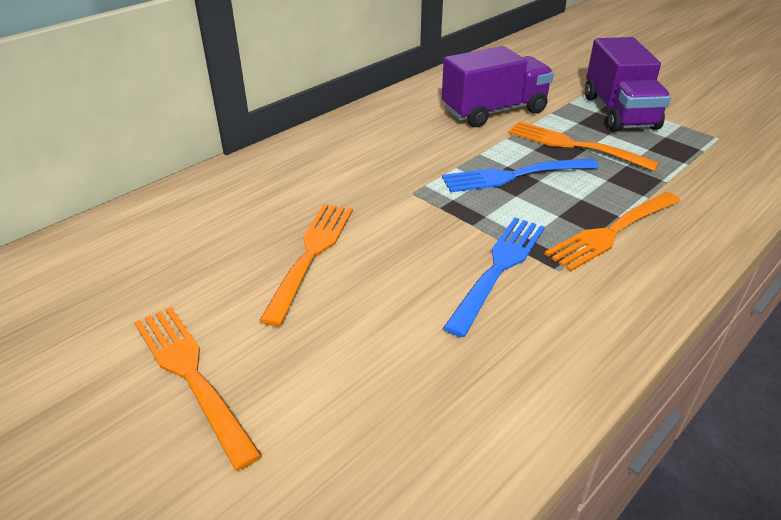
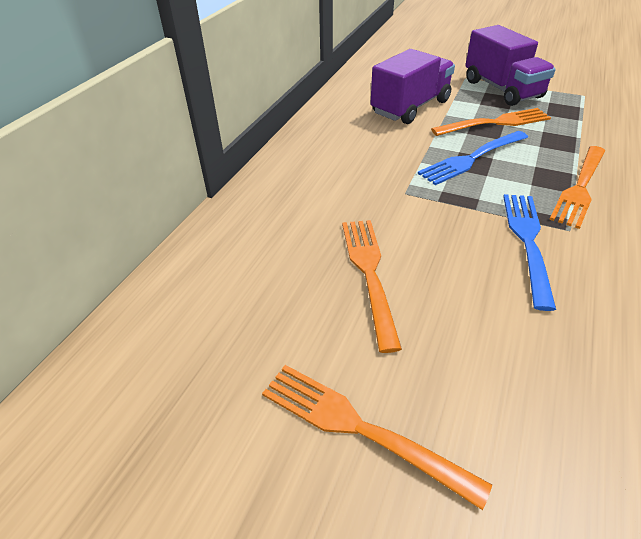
camera: 20 degrees left, 5 degrees up
(575, 146) = (494, 123): orange fork -> orange fork turned 150 degrees clockwise

